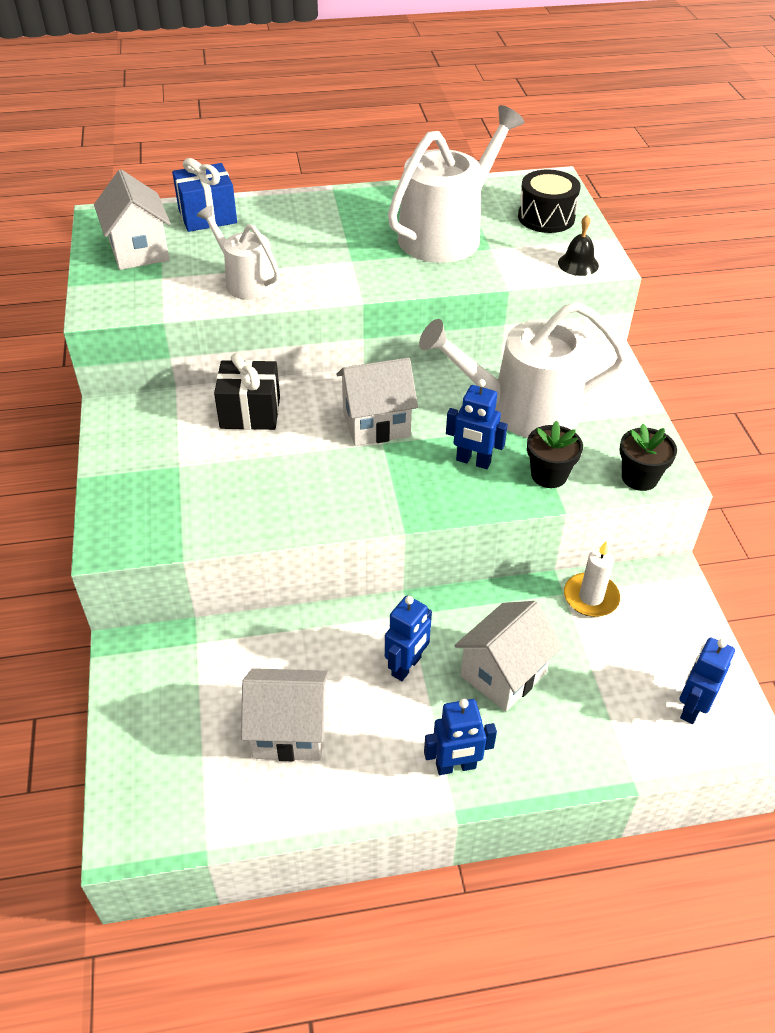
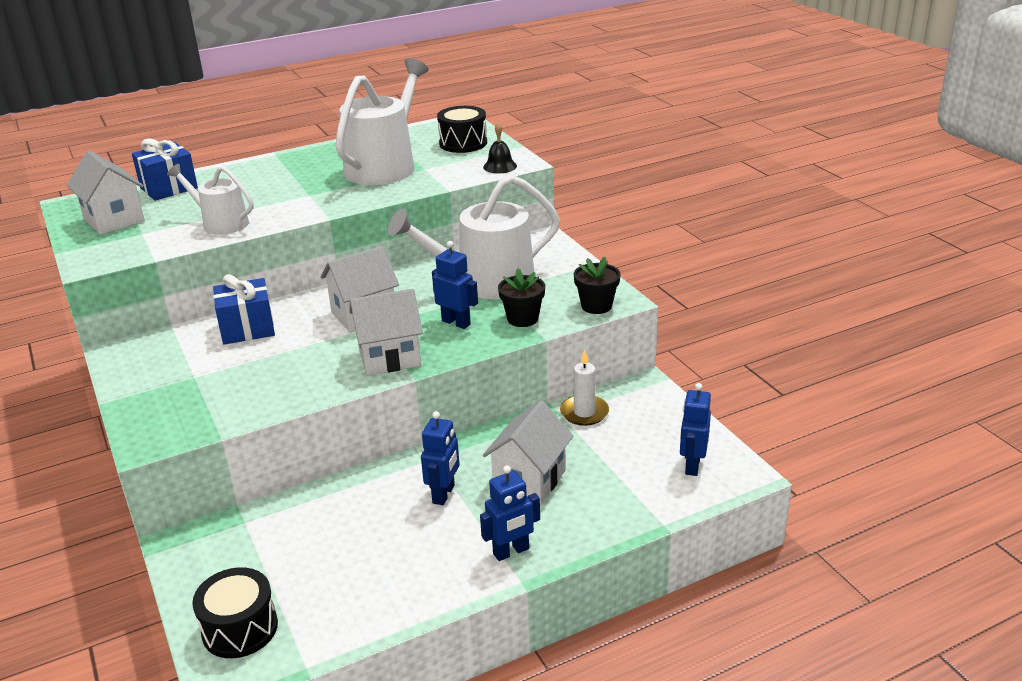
camera: 15 degrees left, 15 degrees down
(156, 778) = (240, 628): none -> black drum
(250, 412) = (247, 329): black gift -> blue gift
(289, 732) = (354, 564): white house -> white house (389, 357)
(473, 461) = (456, 322): blue robot -> blue robot turned 150 degrees counterclockwise

